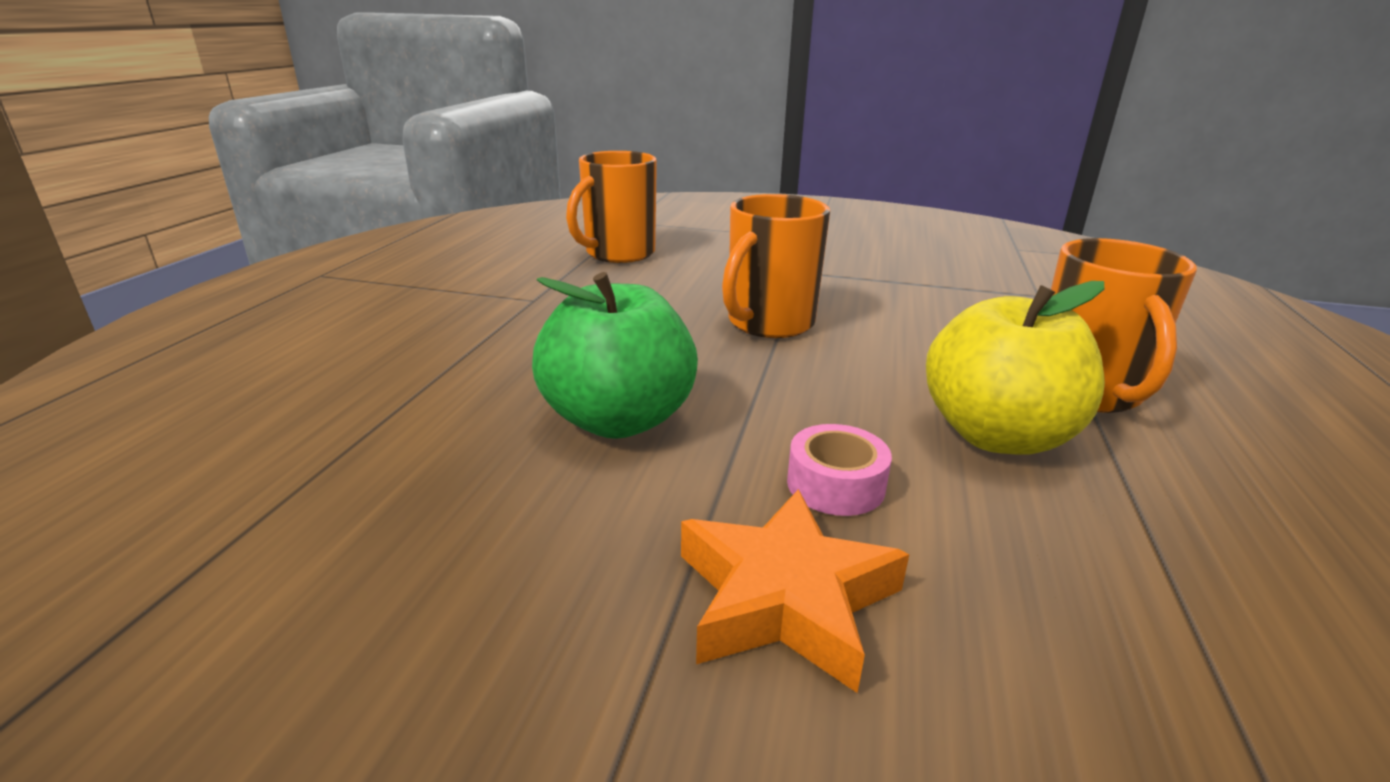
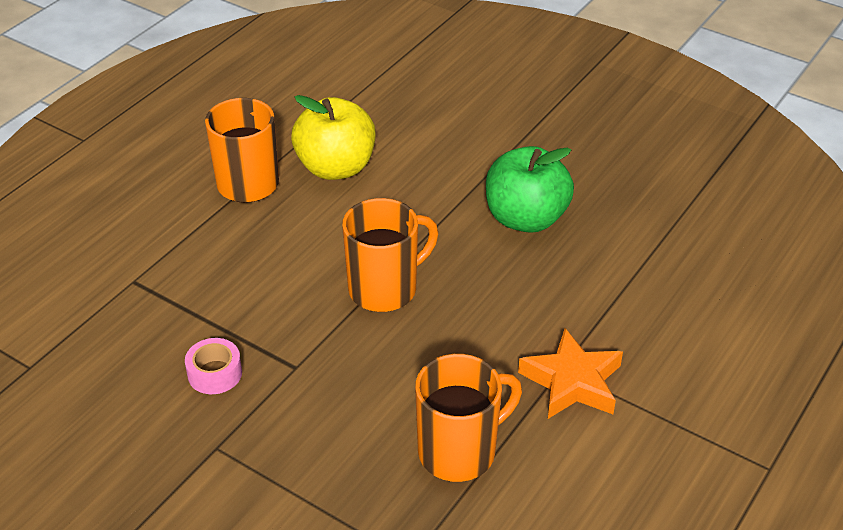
camera: 160 degrees left, 15 degrees up
(785, 598) = (490, 125): orange star -> orange star (572, 382)
(835, 485) = (438, 160): pink tape -> pink tape (215, 373)

